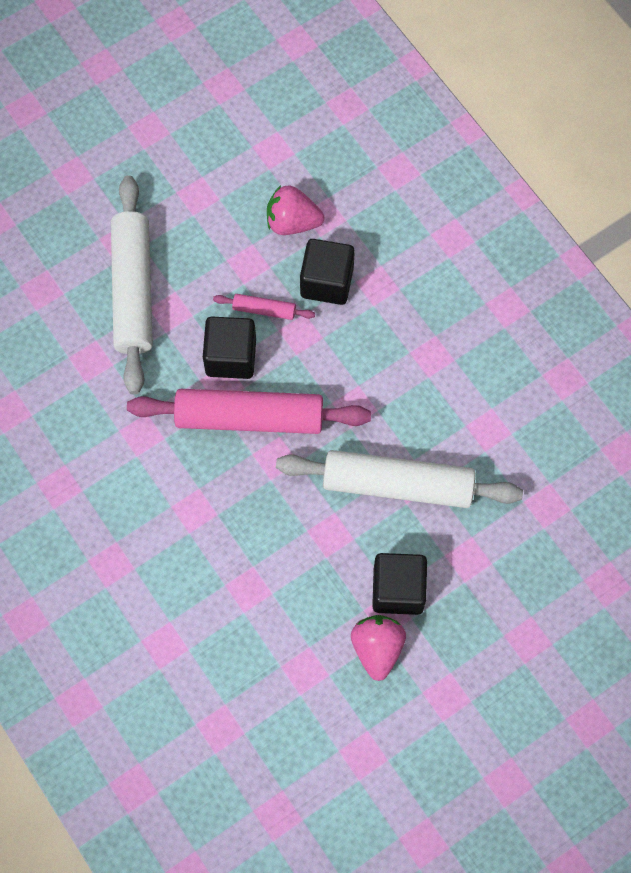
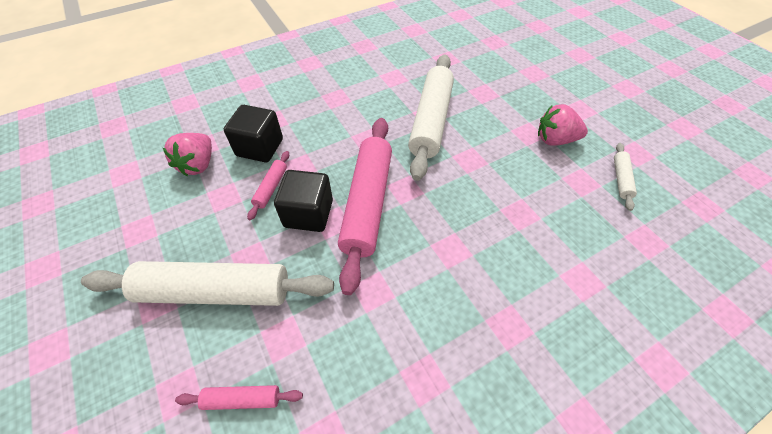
camera: 85 degrees left, 15 degrees down
(38, 340) = (242, 399): none -> pink rolling pin
(313, 721) = (621, 179): none -> white rolling pin
(398, 590) = (509, 126): black cube -> none

